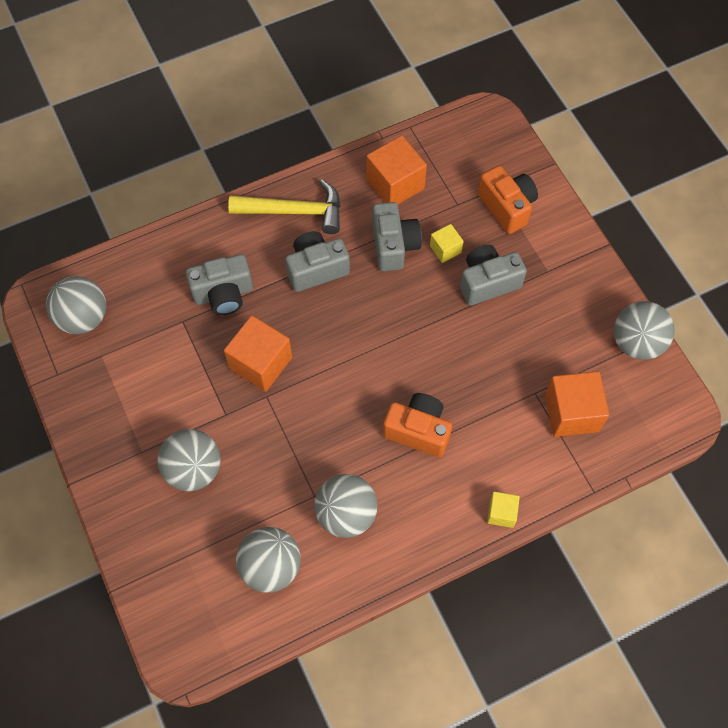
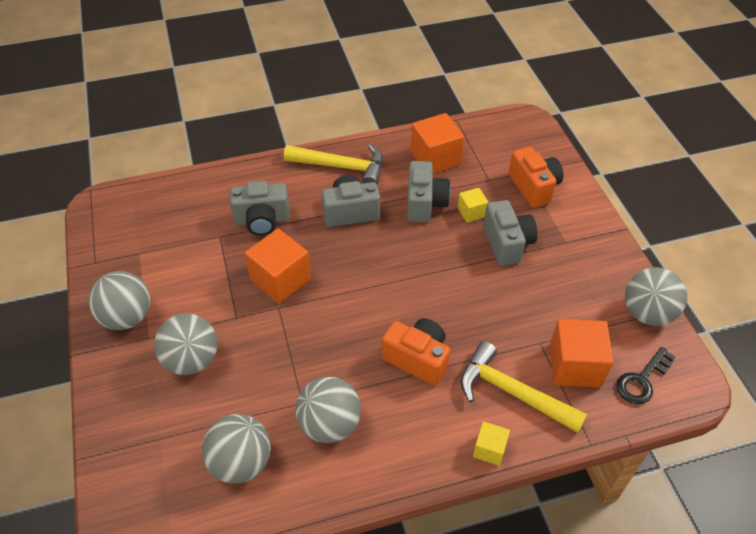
camera: 10 degrees right, 15 degrees down
(83, 318) = (133, 222): grey ball -> grey ball (127, 317)
(488, 282) = (507, 243): grey camera -> grey camera turned 90 degrees clockwise
(515, 451) = (512, 393): none -> yellow hammer
(636, 417) = (642, 380): none -> black key

